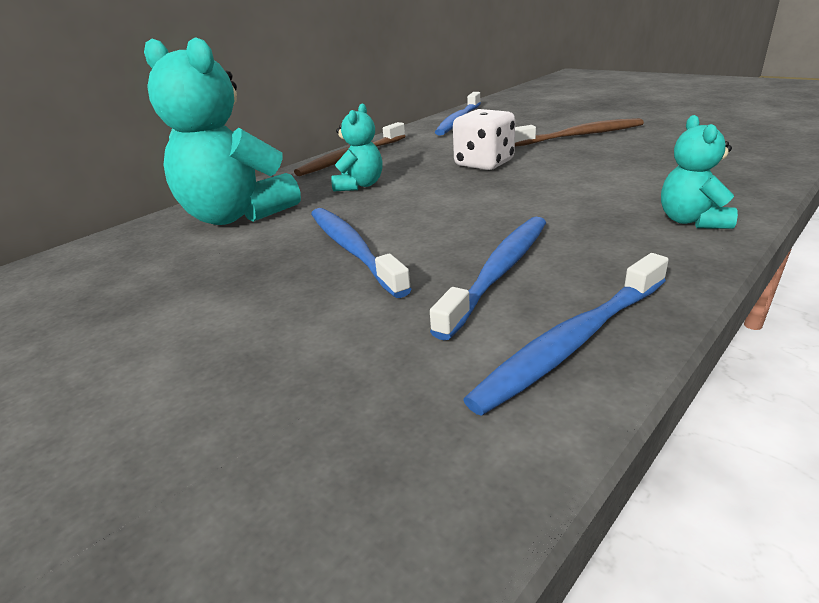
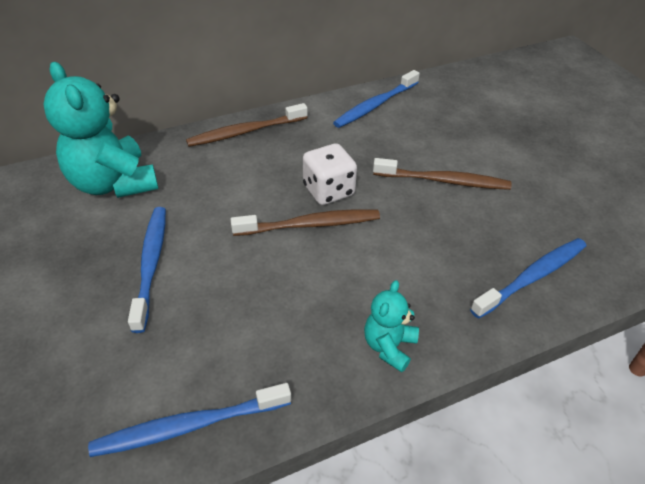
camera: 20 degrees right, 15 degrees up
(360, 185) = (218, 180): turquoise teddy bear -> none
(495, 183) = (309, 225): none -> brown toothbrush
(499, 272) = (212, 337): blue toothbrush -> blue toothbrush (532, 277)

